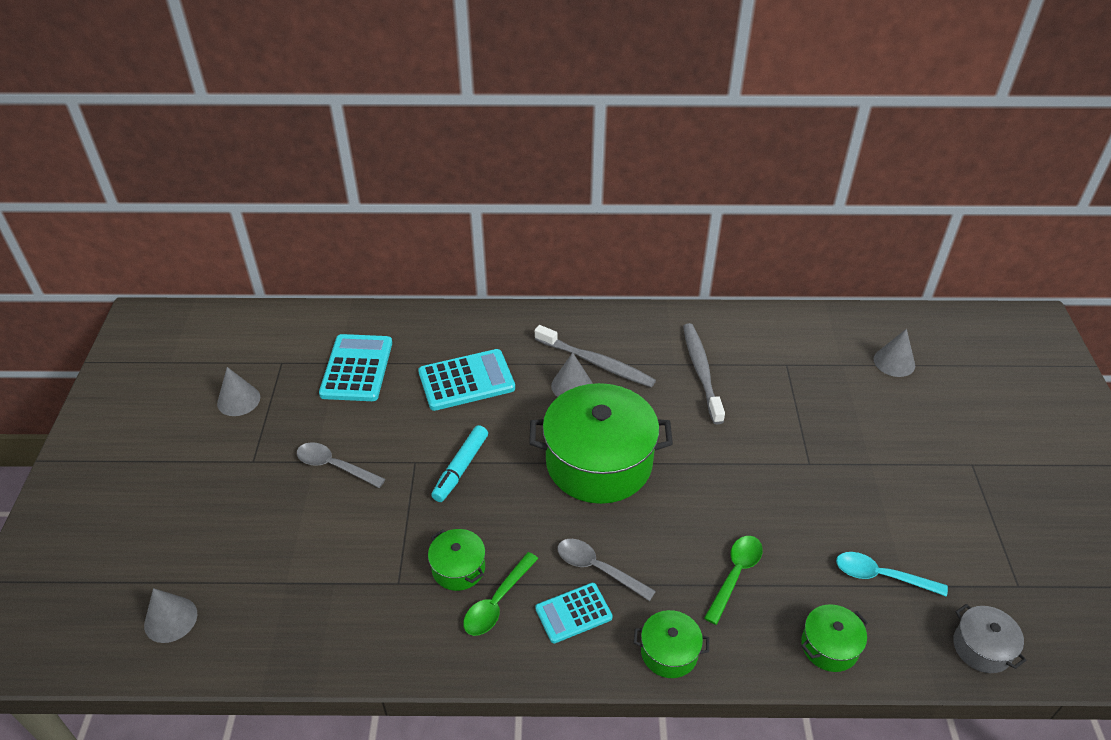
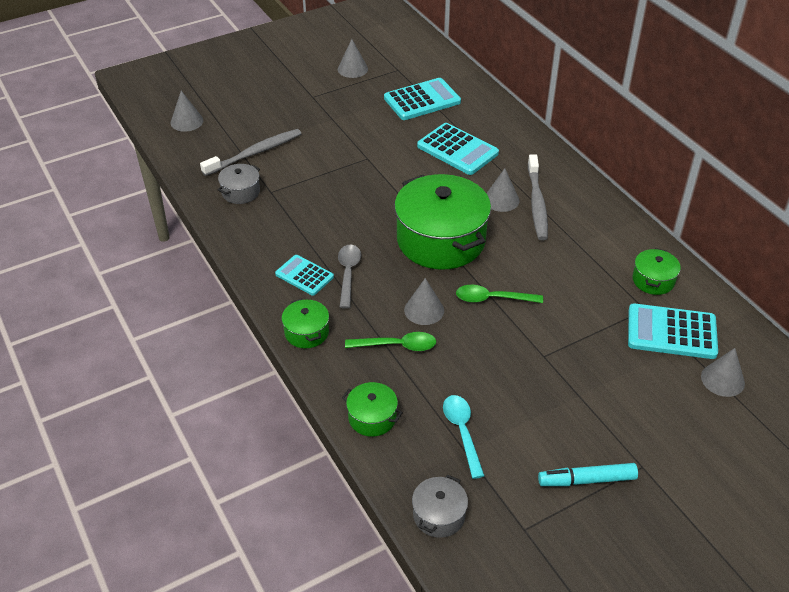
camera: 60 degrees right, 0 degrees up
(334, 466) = (335, 128): grey spoon -> none
(373, 616) = (241, 192): none -> grey pot
(458, 568) = (300, 211): green pot -> green pot (653, 280)
(460, 468) = (379, 179): turquoise marker -> turquoise marker (587, 480)
(497, 602) = (287, 238): green spoon -> green spoon (492, 299)
(695, 526) = (424, 310): none -> grey cone
(701, 371) = (584, 262): grey toothbrush -> grey toothbrush (255, 153)
(823, 363) = (671, 332): none -> turquoise calculator

